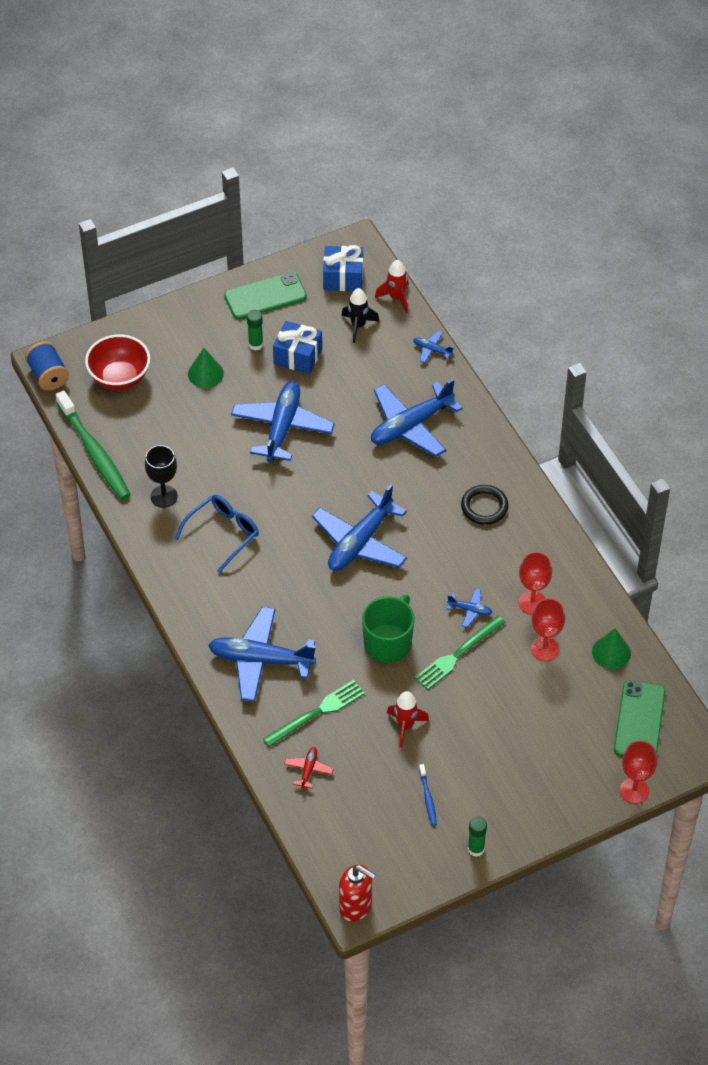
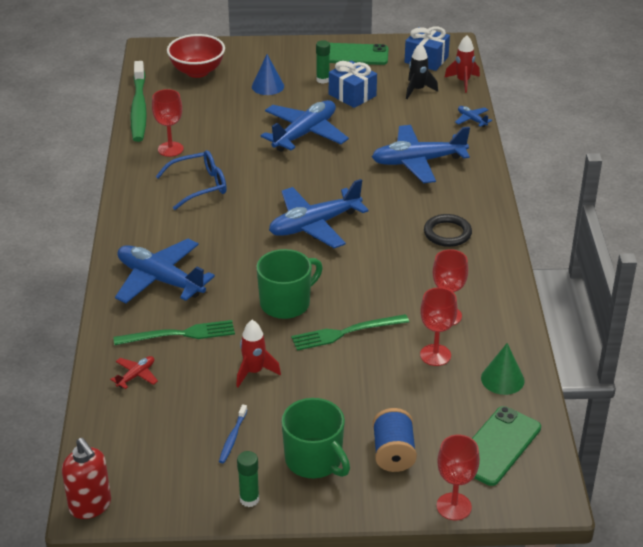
camera: 25 degrees right, 15 degrees down
(48, 376) = (143, 56): blue spool -> blue spool (393, 453)
(164, 496) = (170, 149): black goblet -> red goblet
(205, 373) = (267, 86): green cone -> blue cone
(470, 610) = (381, 303): blue plane -> none
(505, 792) = (314, 460): none -> green mug

